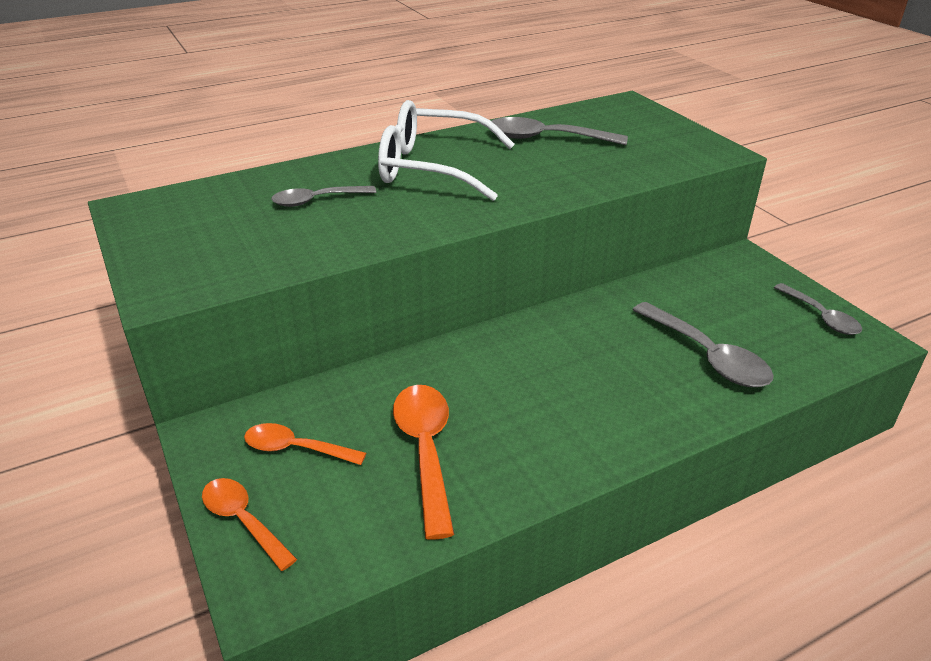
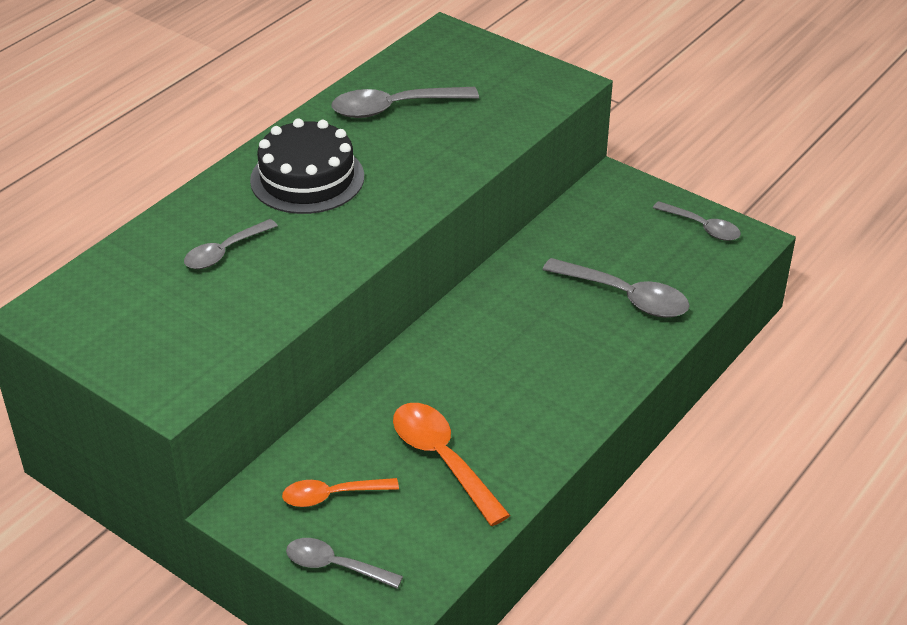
camera: 25 degrees left, 5 degrees up
(243, 521) = (335, 566): orange spoon -> grey spoon
(432, 168) = (307, 178): white glasses -> black cake

